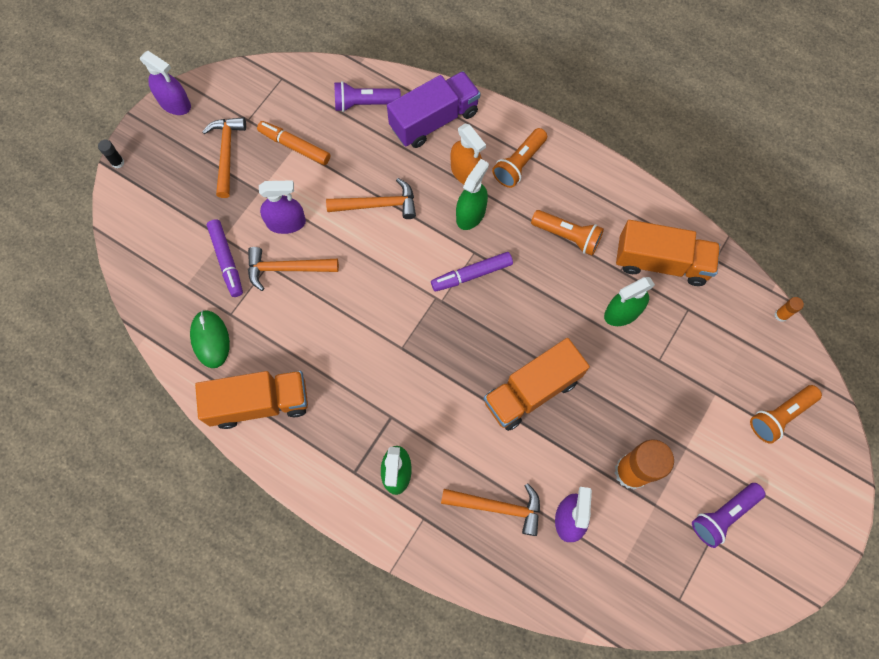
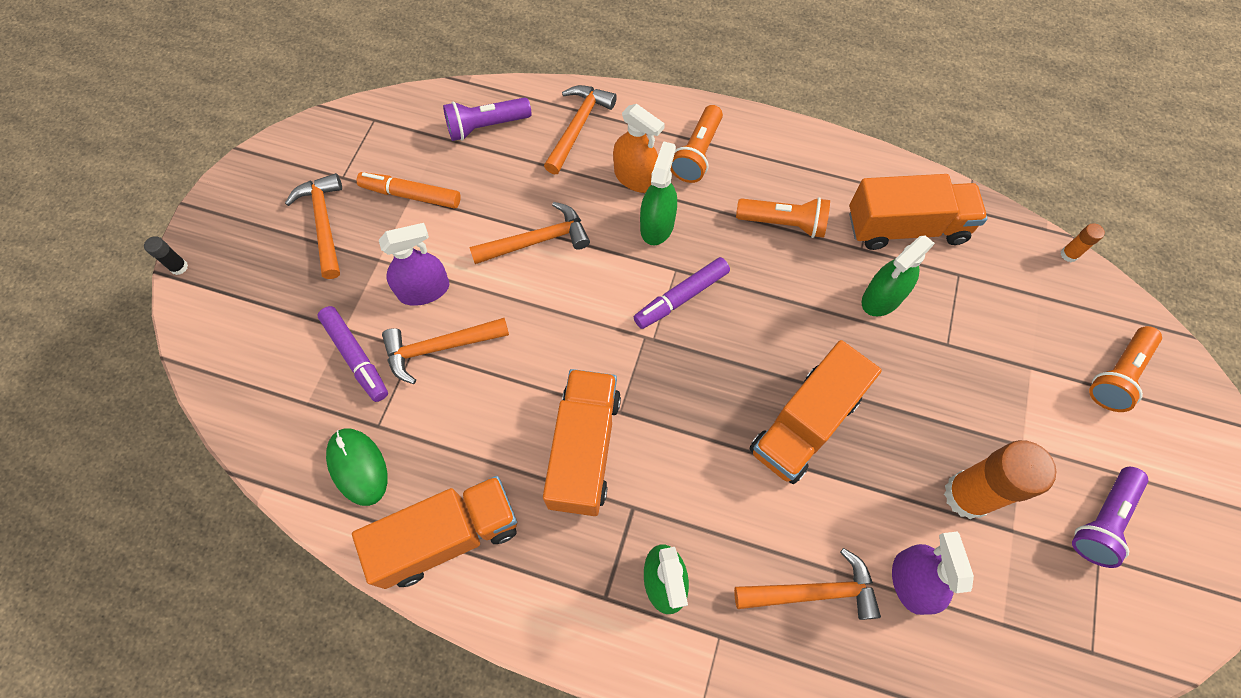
camera: 15 degrees left, 5 degrees down
(175, 103) = (241, 178): purple spray bottle -> none
(368, 368) = (584, 450): none -> orange truck
(434, 120) = (578, 127): purple truck -> orange hammer

